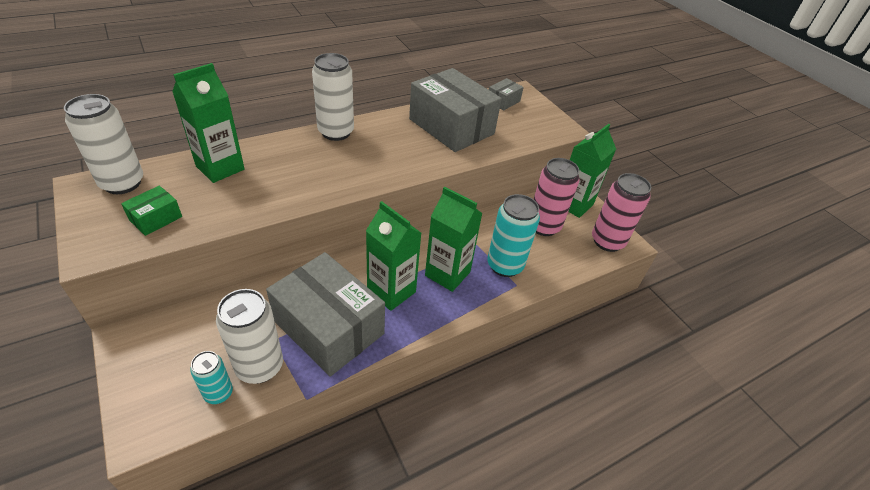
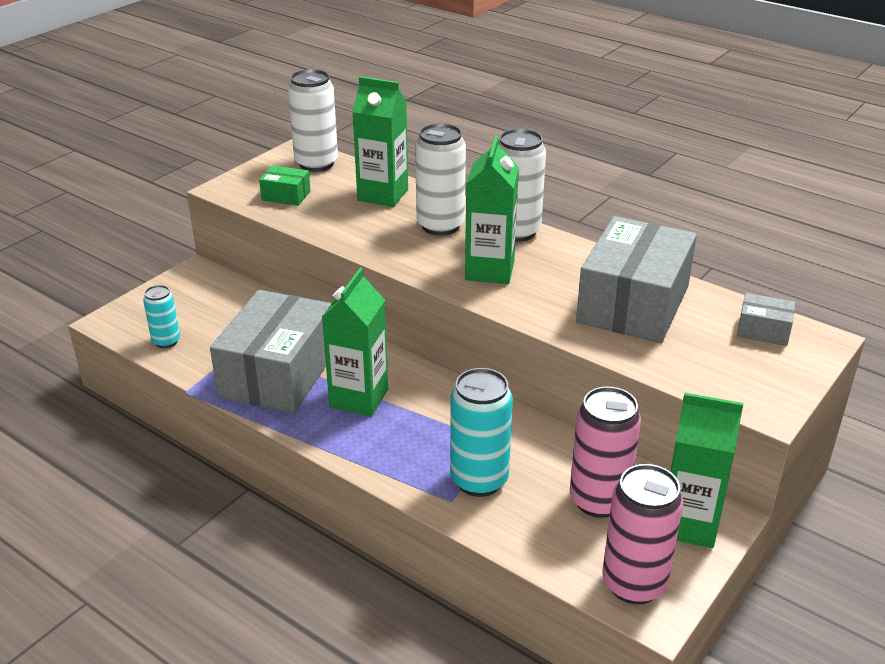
camera: 70 degrees right, 10 degrees down
(259, 366) = (206, 351): white can -> white can (440, 226)
(447, 274) = (421, 433): green carton -> green carton (489, 270)

